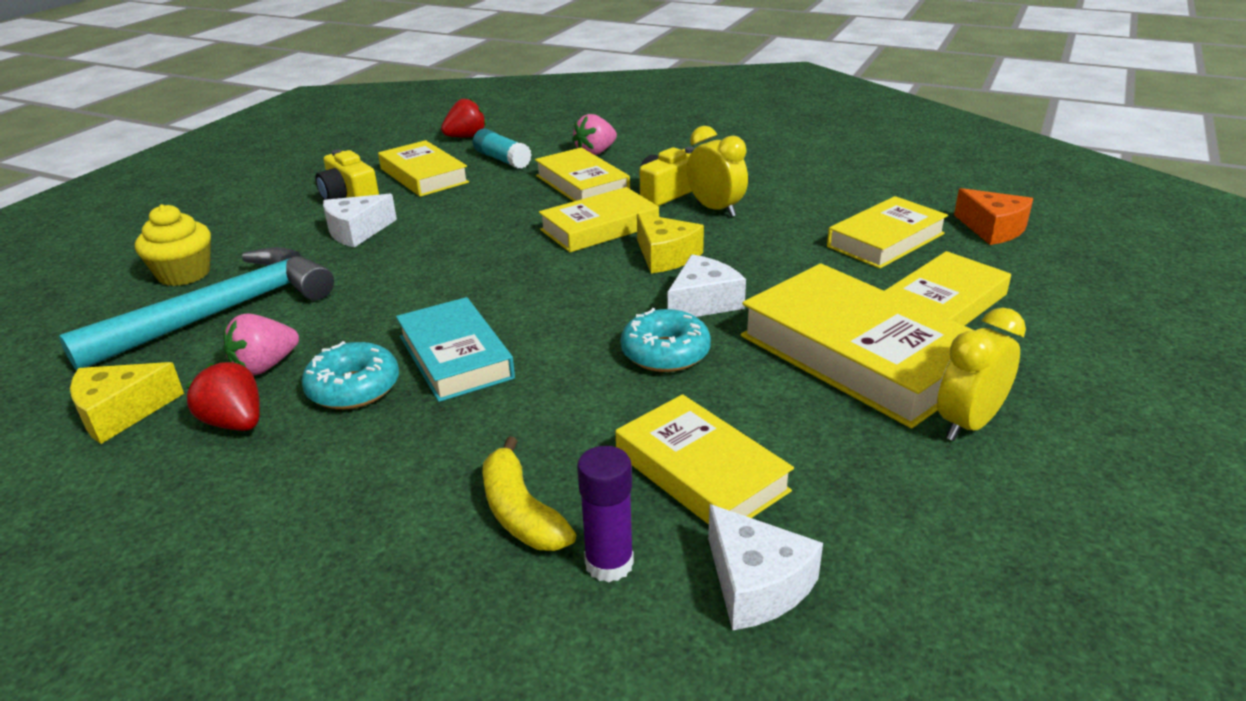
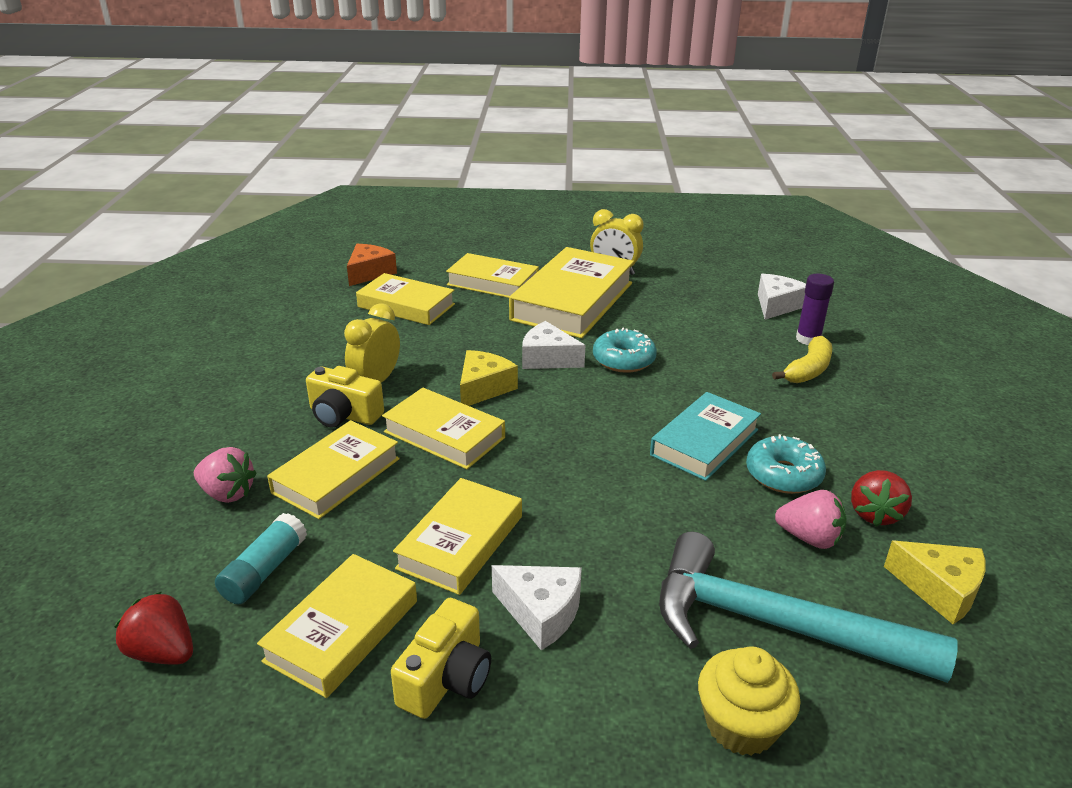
camera: 115 degrees left, 0 degrees up
(700, 472) = (722, 329): yellow book -> yellow book (461, 542)

